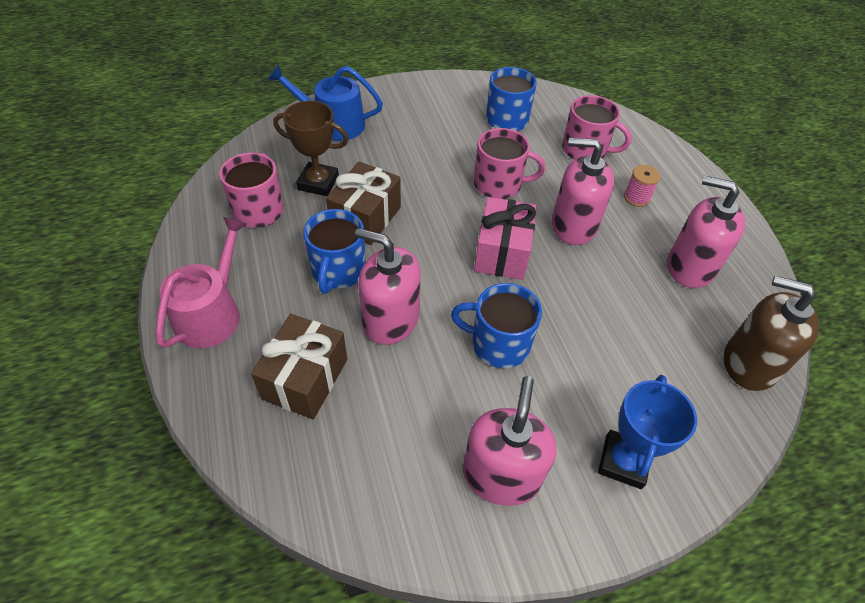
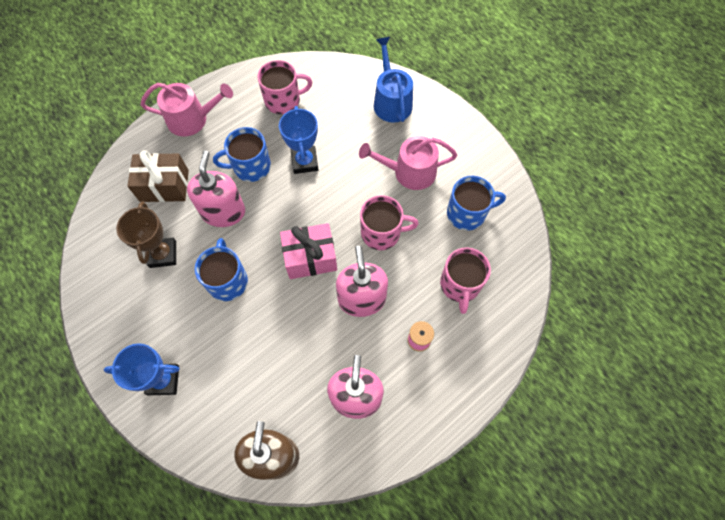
camera: 70 degrees right, 15 degrees up
(318, 183) = (324, 120): brown trophy -> brown trophy (163, 254)
(365, 218) = (304, 162): brown gift -> blue trophy
(434, 141) = (409, 172): none -> pink watering can
(499, 184) = (382, 233): pink mug -> pink mug turned 75 degrees counterclockwise
(501, 475) = (134, 311): pink soap dispenser -> none

